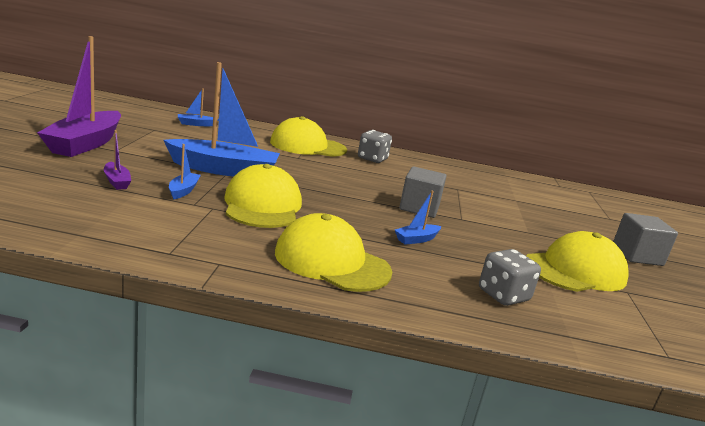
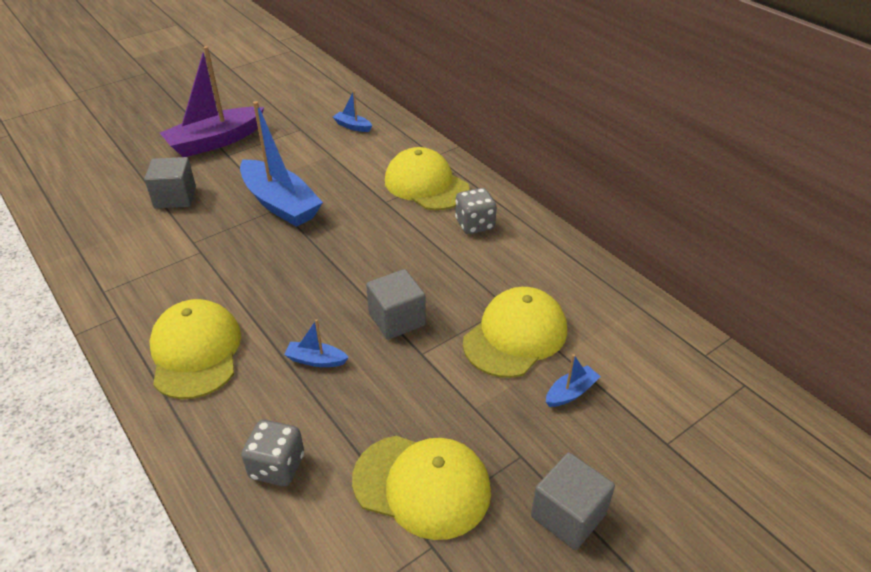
camera: 50 degrees right, 20 degrees up
(117, 181) = (175, 197): purple boat -> grey cube
(183, 190) = (208, 223): blue boat -> blue boat (570, 392)
(262, 205) = (244, 262): yellow cap -> yellow cap (515, 336)

